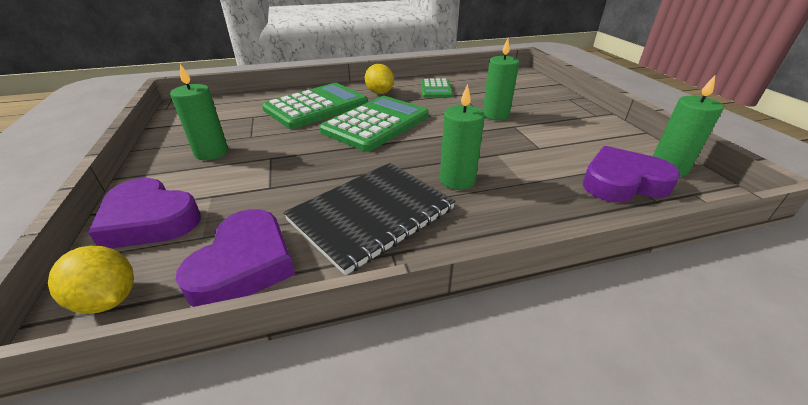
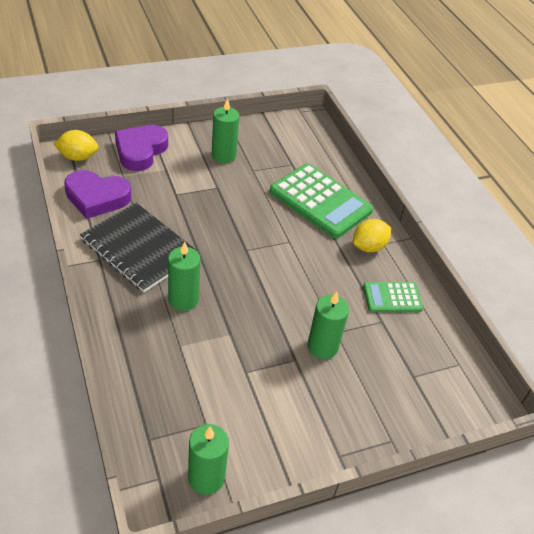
camera: 80 degrees right, 10 degrees up
(108, 299) = (78, 157): yellow lemon -> yellow lemon turned 60 degrees clockwise
(376, 124) = (286, 246): green calculator -> none
(622, 182) = (179, 423): purple heart -> none

